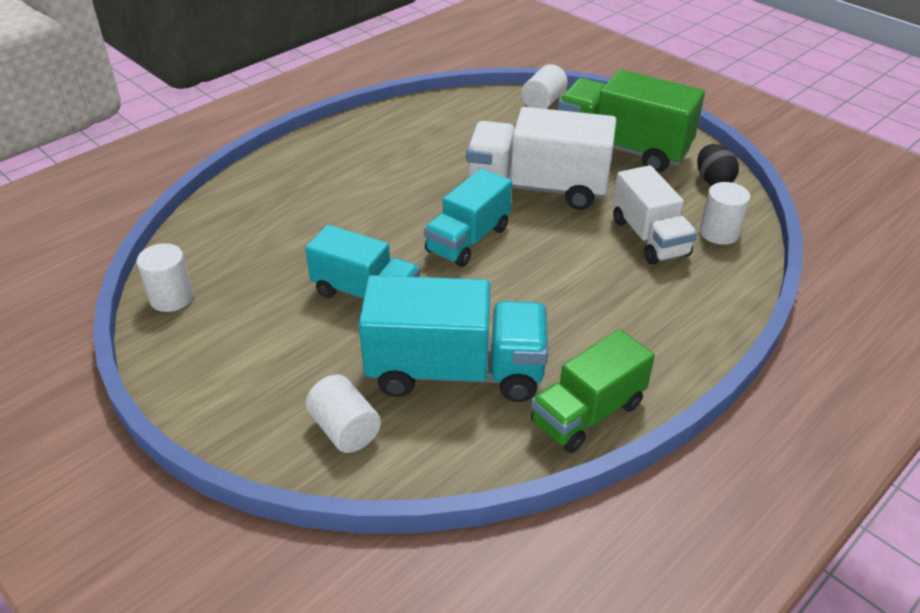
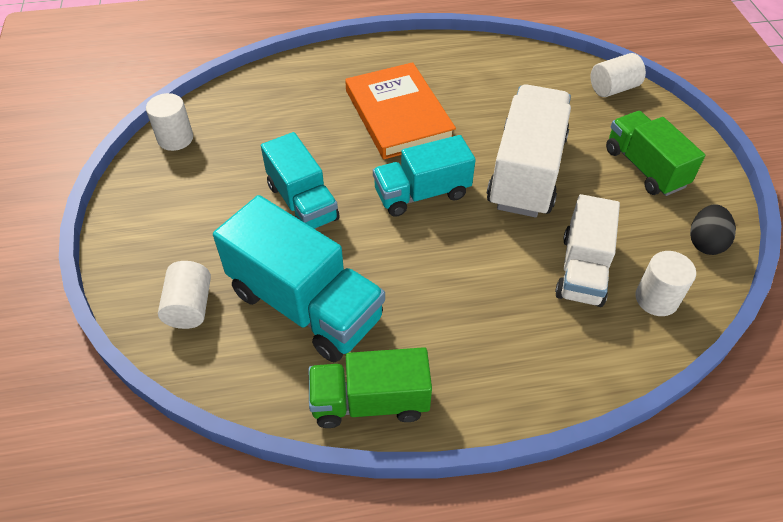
camera: 35 degrees right, 10 degrees up
(383, 188) = (398, 114): none -> orange book
(537, 188) = (526, 172): white truck -> white truck turned 60 degrees clockwise
(622, 148) = (644, 168): green truck -> green truck, size x0.66

